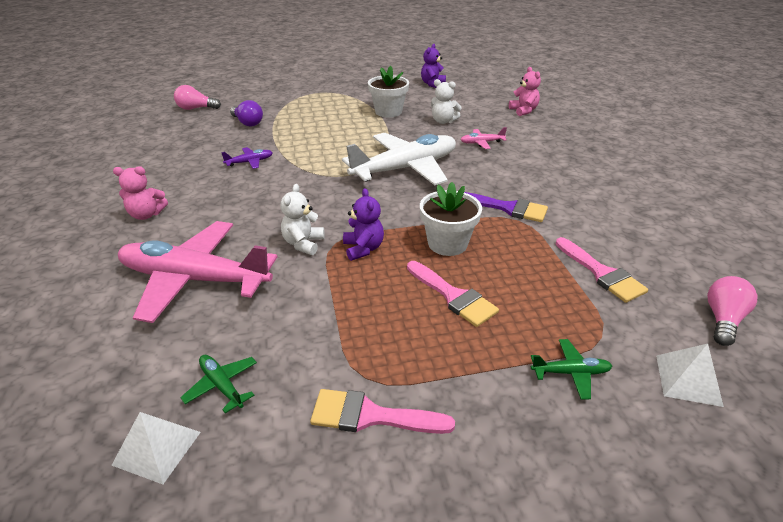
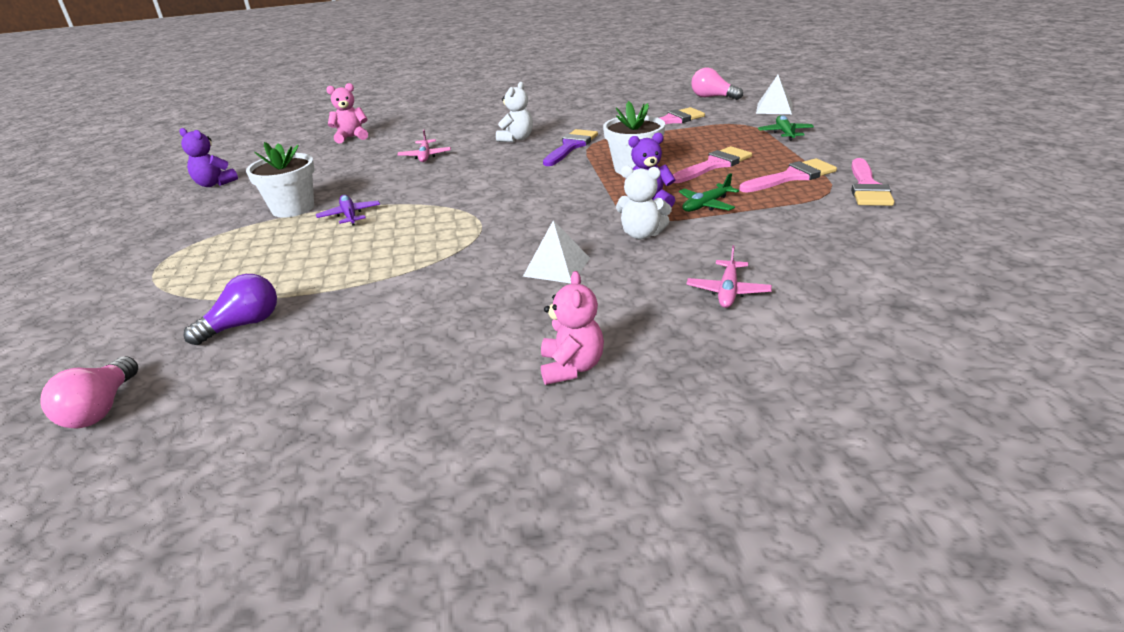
camera: 85 degrees left, 5 degrees down
(157, 448) = (968, 265): white pyramid -> white pyramid (557, 267)
(194, 279) = (728, 291): pink plane -> pink plane, size x0.41
(221, 385) = (879, 247): green plane -> green plane (706, 205)
(250, 162) = (413, 299): purple plane -> purple plane (349, 215)
(405, 168) = (474, 191): white plane -> none
(413, 353) = (792, 177): none -> pink brush
(443, 121) = (352, 175): white teddy bear -> white teddy bear (516, 139)

